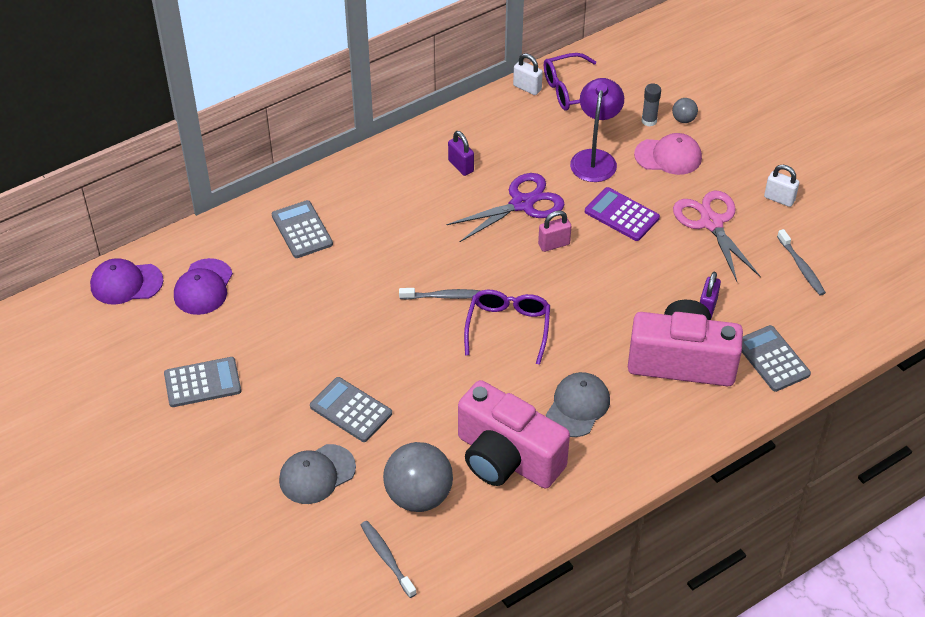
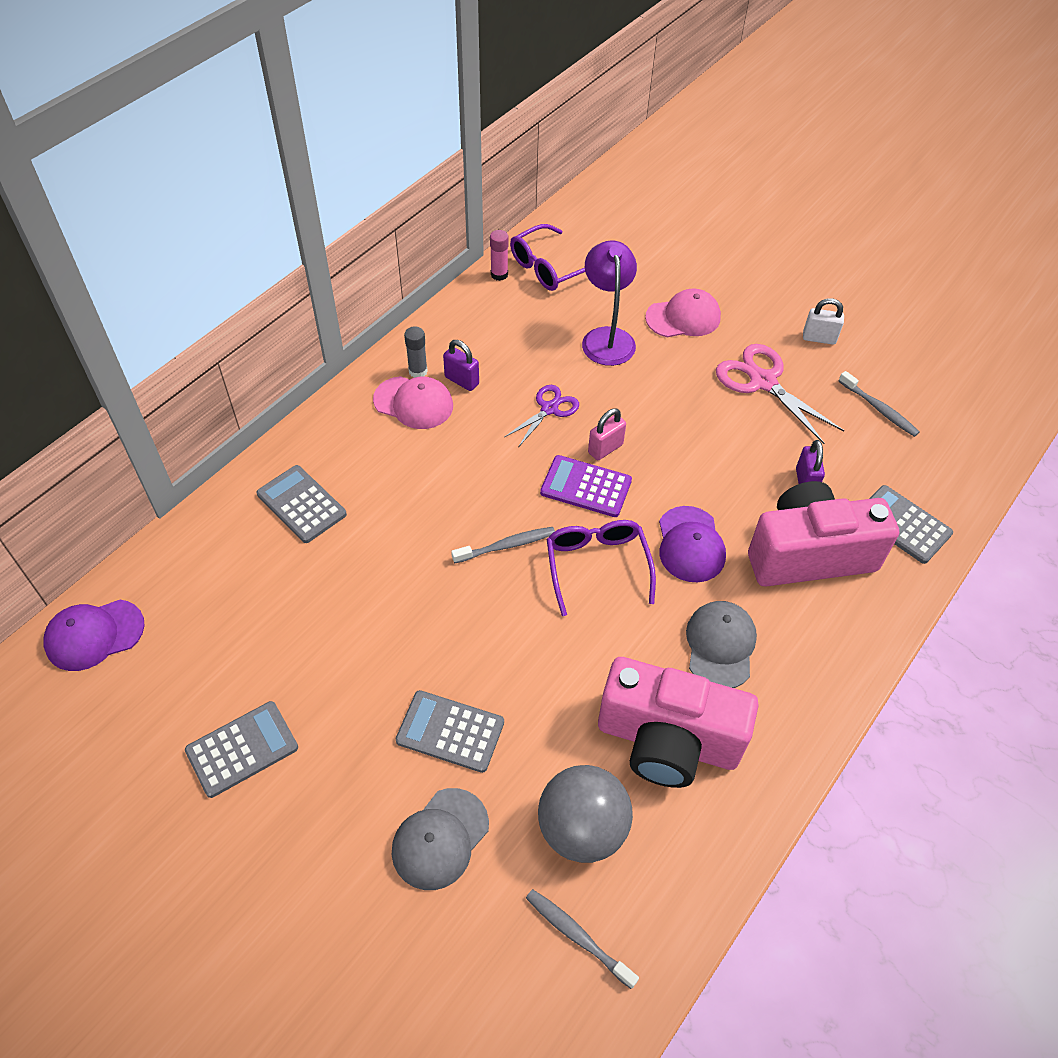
camera: 20 degrees left, 5 degrees up
(203, 287) = (200, 613): purple cap -> purple cap (690, 544)
(415, 175) = (413, 403): none -> pink cap
(522, 204) = (549, 409): purple scissors -> purple scissors, size x0.61
(527, 88) = (499, 274): white padlock -> pink glue stick
(621, 215) = (664, 395): purple calculator -> purple calculator (586, 487)
(649, 121) = (645, 283): grey glue stick -> grey glue stick (418, 371)
(683, 119) = (680, 274): grey ball -> none

